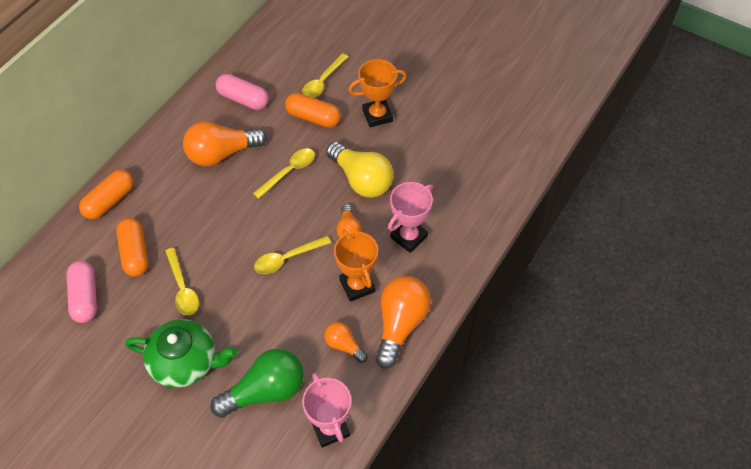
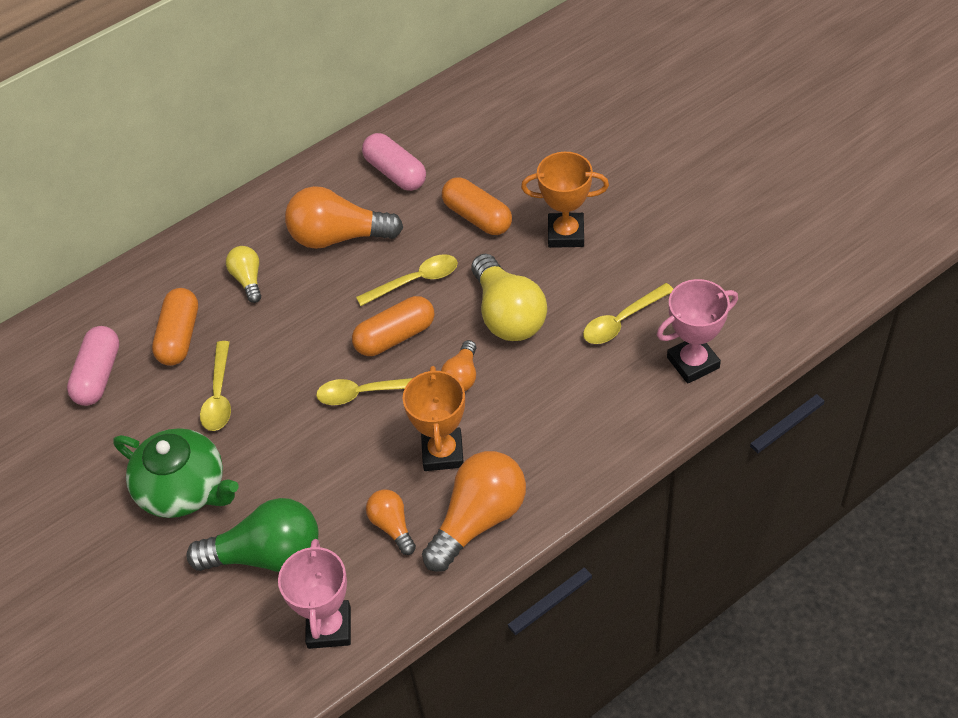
camera: 25 degrees right, 5 degrees down
(110, 201) = (176, 264): orange capsule -> orange capsule (395, 336)
(169, 199) = (248, 279): none -> yellow light bulb
(322, 82) = (509, 173): yellow spoon -> yellow spoon (621, 321)
(409, 237) = (540, 407): pink trophy -> pink trophy (693, 363)

